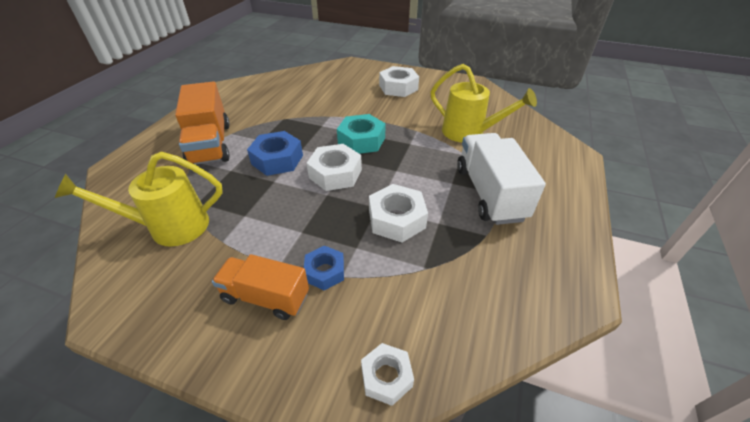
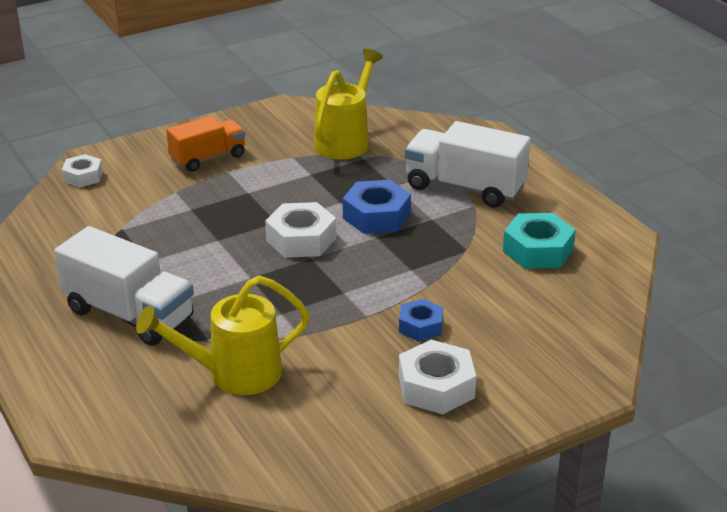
camera: 130 degrees right, 10 degrees down
(210, 144) = (465, 187): orange truck -> white truck
(325, 272) = (191, 187): blue nut -> blue nut (420, 326)
(361, 140) = (337, 282): turquoise nut -> turquoise nut (538, 250)
(396, 219) = (187, 242): white nut -> none

